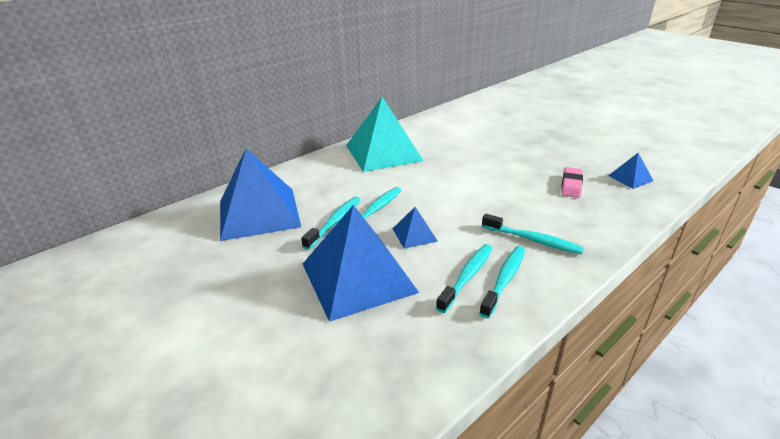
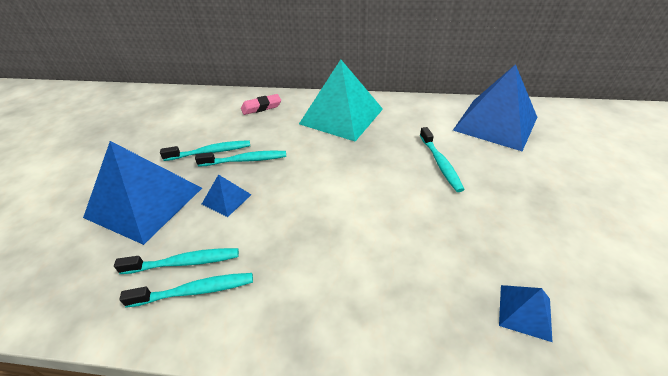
camera: 50 degrees right, 10 degrees up
(259, 213) = (195, 116): blue pyramid -> blue pyramid (495, 123)
(533, 240) = (283, 280): turquoise toothbrush -> turquoise toothbrush (440, 164)
(571, 185) = (432, 261): pink eraser -> pink eraser (261, 107)

